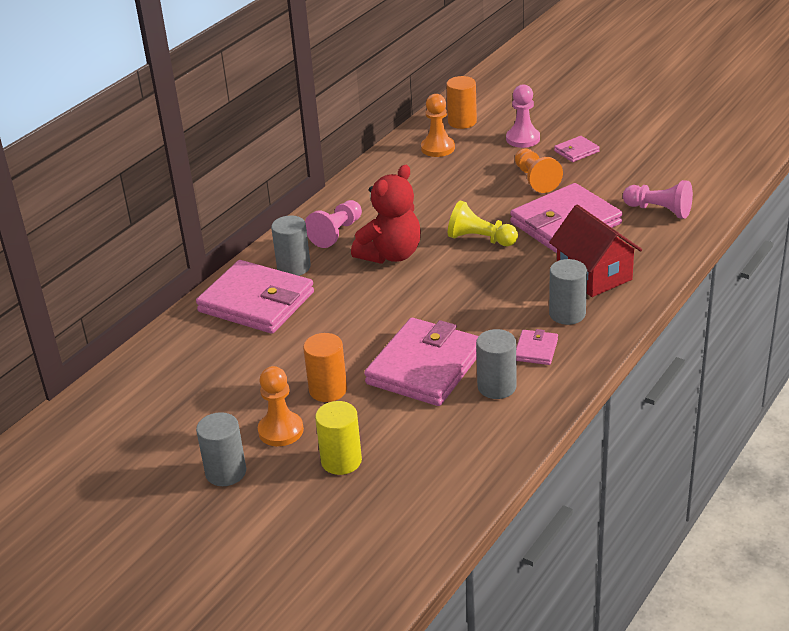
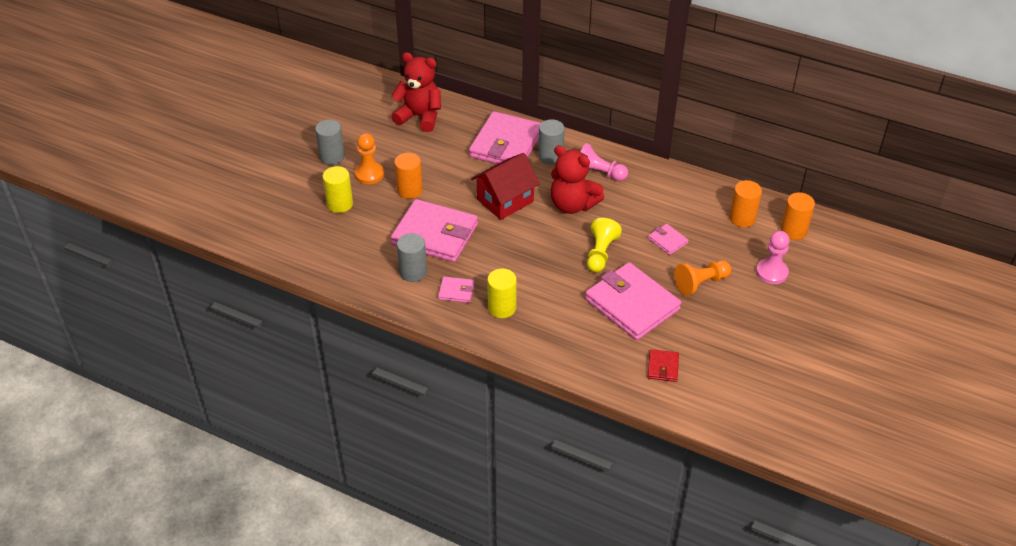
camera: 80 degrees right, 10 degrees up
(164, 380) = (420, 117): none -> red teddy bear
(437, 148) = (742, 218): orange pawn -> orange cylinder
(567, 314) = (502, 308): grey cylinder -> yellow cylinder
(576, 151) = (757, 310): pink wallet -> pink wallet (667, 241)
(594, 275) = (556, 323): red house -> red house (505, 200)
(659, 210) = (663, 367): pink pawn -> red wallet

